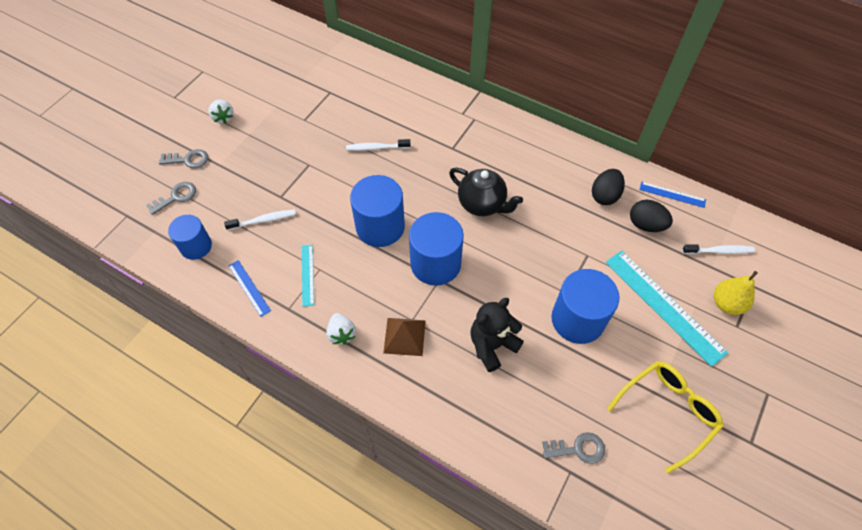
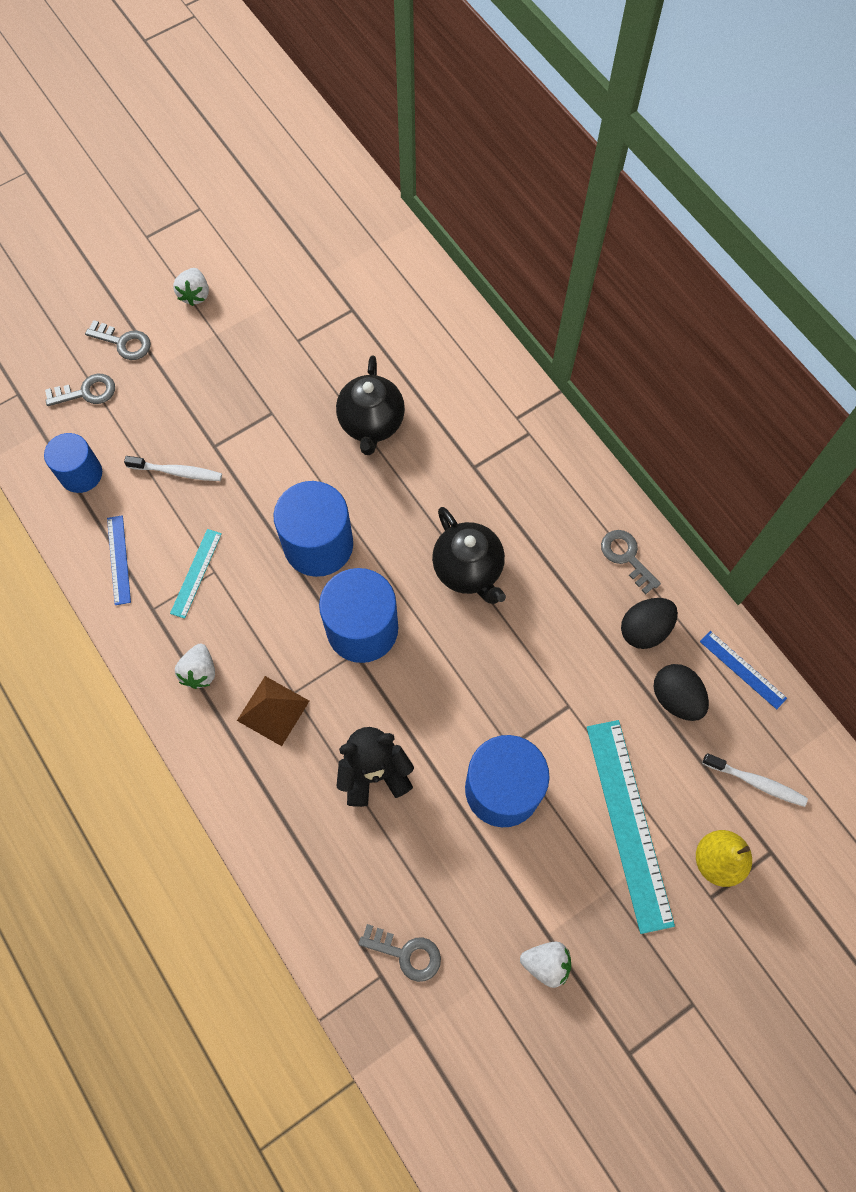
camera: 25 degrees right, 10 degrees up
(376, 148) = (371, 424): white toothbrush -> black teapot
(570, 162) = (626, 557): none -> grey key
(668, 412) = (546, 963): yellow glasses -> white strawberry

